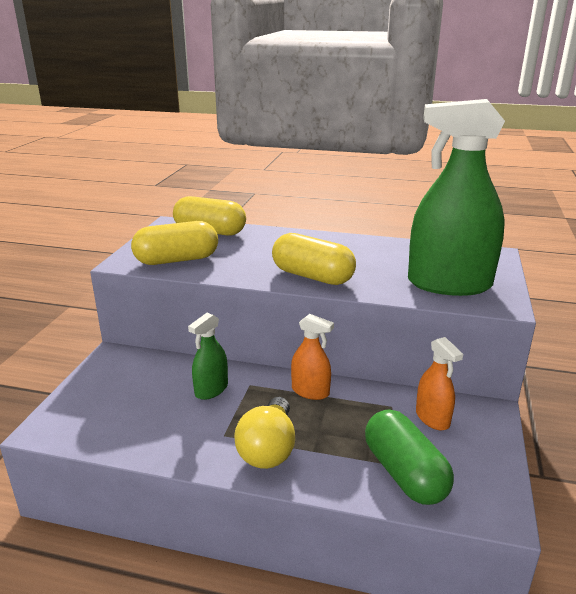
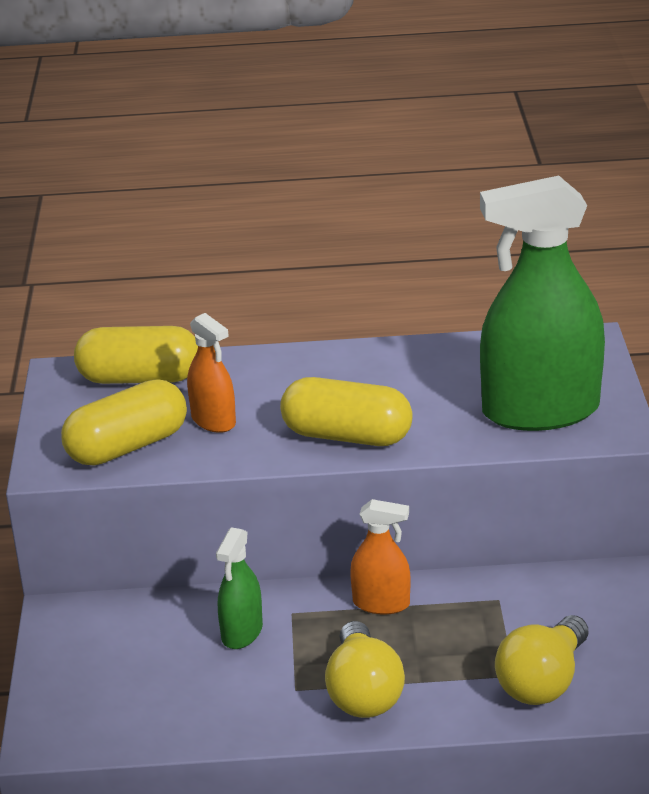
camera: 15 degrees left, 5 degrees up
(404, 473) = (543, 681): green capsule -> yellow light bulb
(432, 418) = (556, 604): orange spray bottle -> orange spray bottle (213, 420)

